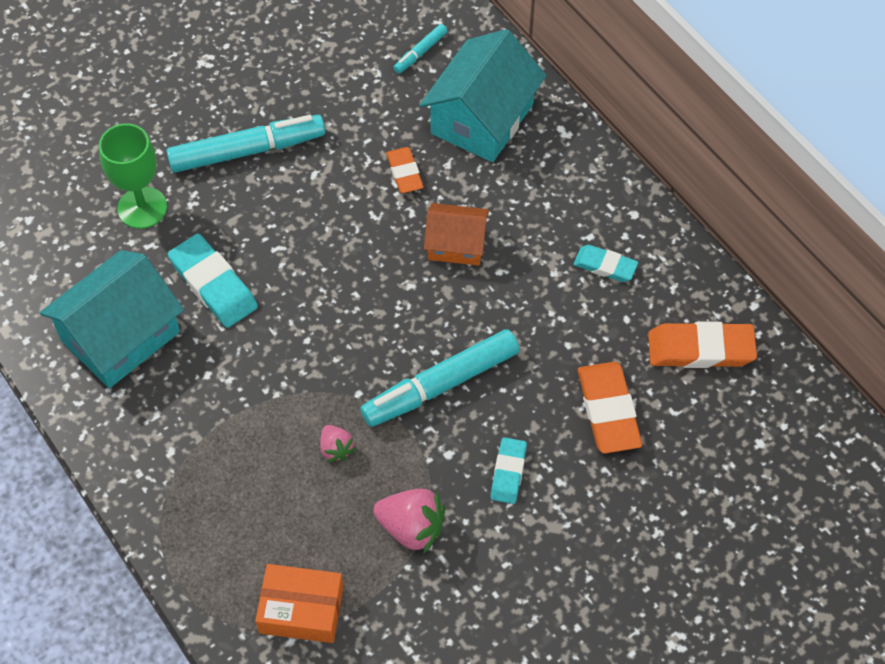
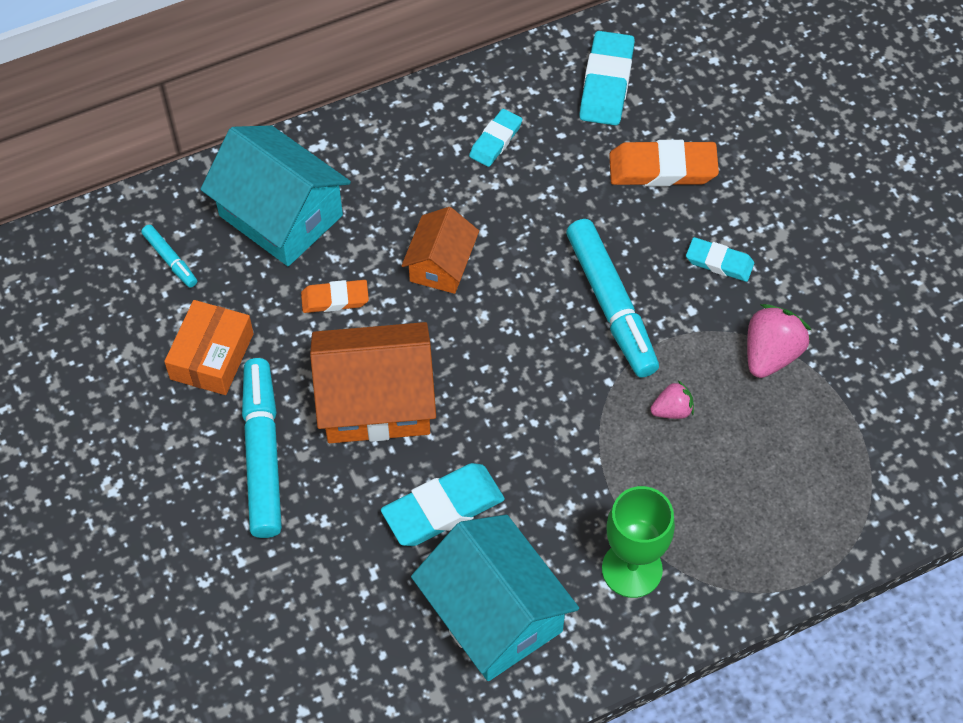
camera: 80 degrees left, 0 degrees up
(142, 208) = (317, 576): green goblet -> green goblet (632, 569)
(301, 609) = (851, 464): orange box -> orange box (212, 356)
(308, 220) = (376, 401): none -> orange house
(700, 349) = (606, 83): orange eraser -> turquoise eraser

